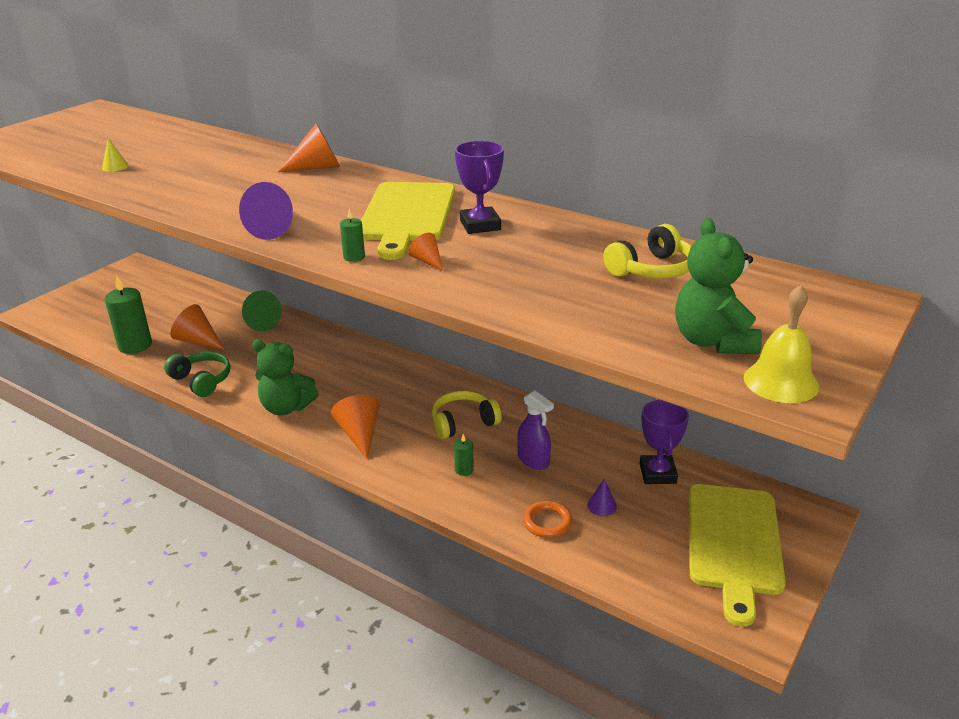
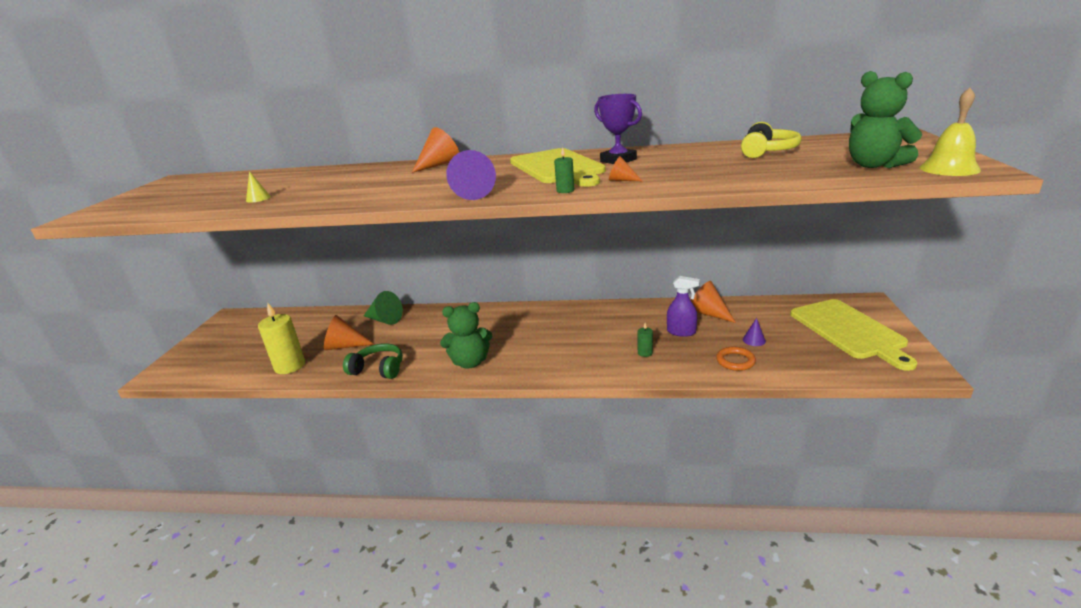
camera: 25 degrees left, 5 degrees down
(135, 345) = (290, 366): green candle -> yellow candle
(359, 434) = (546, 359): orange cone -> orange cone (707, 313)
(463, 423) = (609, 328): yellow headphones -> none
(657, 473) = (761, 313): purple trophy -> none

